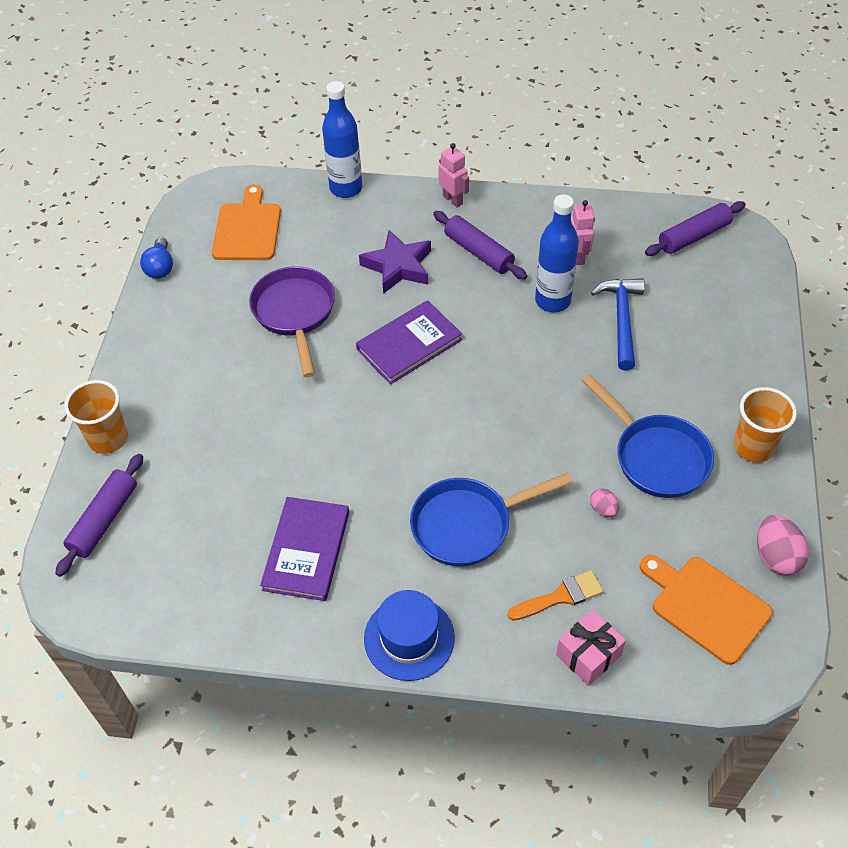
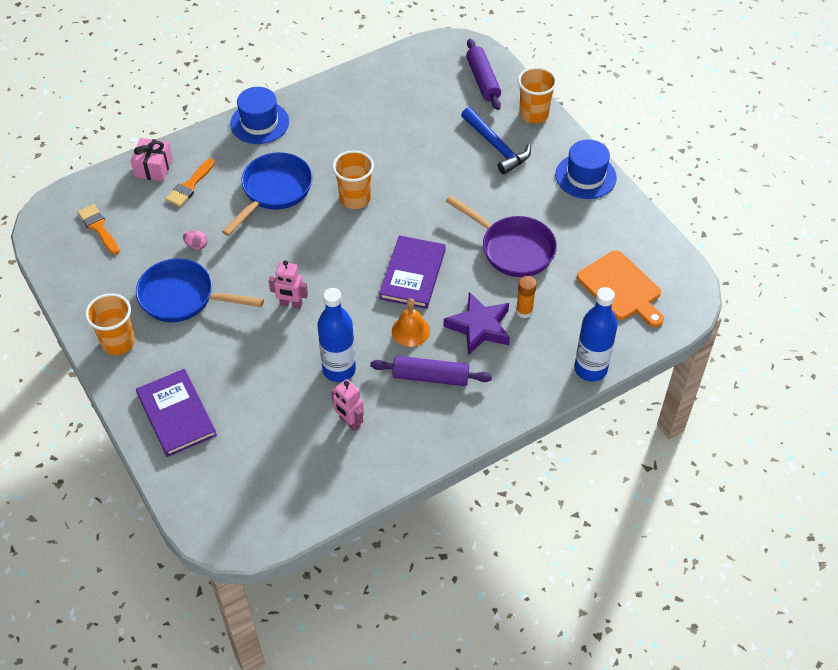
camera: 140 degrees right, 0 degrees up
(148, 340) = (585, 176): none -> blue hat
(160, 267) = (642, 224): blue light bulb -> none
(306, 550) = (355, 128): purple book -> purple book (176, 414)
(347, 257) = (524, 311): none -> orange glue stick
(390, 458) = (355, 199): none -> orange cup
(453, 200) = (496, 413): pink robot -> pink robot (291, 304)
(460, 297) = (410, 330): none -> orange bell
(621, 320) = (274, 385): blue hammer -> blue hammer (496, 146)
(694, 236) = (267, 504): purple rolling pin -> none
(706, 606) = (98, 228): orange cutting board -> orange brush
(776, 557) = (68, 279): pink egg -> none

